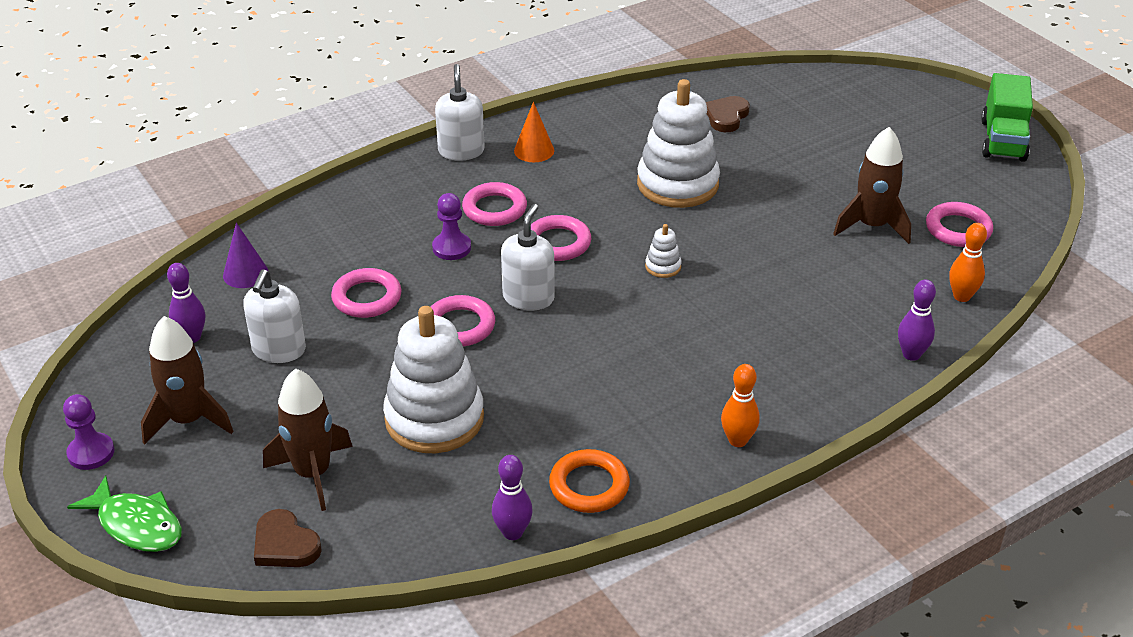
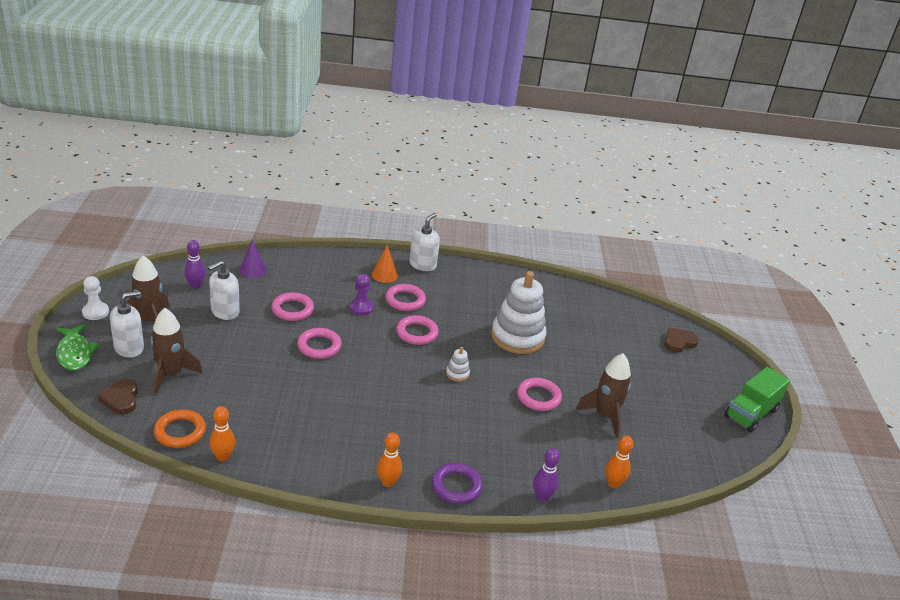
camera: 30 degrees right, 5 degrees down
(91, 453) = (95, 312): purple pawn -> white pawn
(434, 419) = (254, 382): white stacking toy -> none
(512, 532) = (223, 457): purple bowling pin -> orange bowling pin
(528, 298) = (369, 351): white soap dispenser -> white soap dispenser (129, 348)
(534, 150) = (460, 282): orange cone -> orange cone (384, 275)
(589, 486) = (285, 458): orange ring -> orange ring (180, 432)
(726, 116) = (589, 316): brown heart -> brown heart (679, 342)
(814, 398) = (456, 486): none -> purple ring
(958, 229) = (657, 446): pink ring -> pink ring (538, 397)

